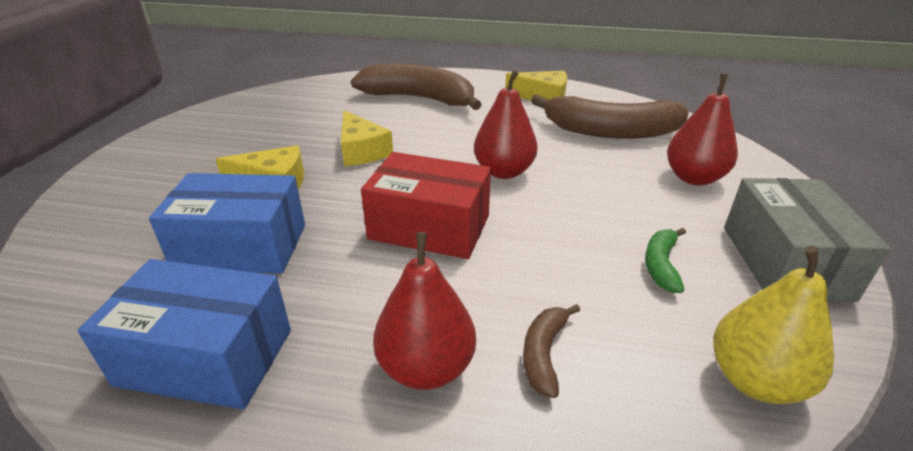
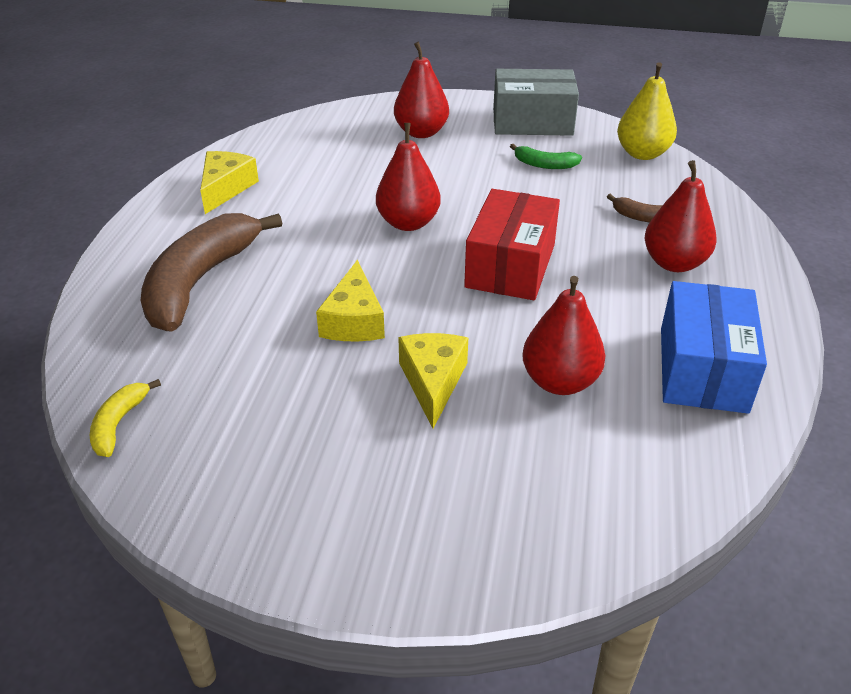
camera: 90 degrees left, 5 degrees up
(241, 247) = (559, 382): blue box -> red pear
(288, 91) = (119, 424): none -> yellow banana
(361, 151) = (354, 320): yellow cheese -> yellow cheese turned 120 degrees clockwise
(611, 131) = (327, 157): brown banana -> none

